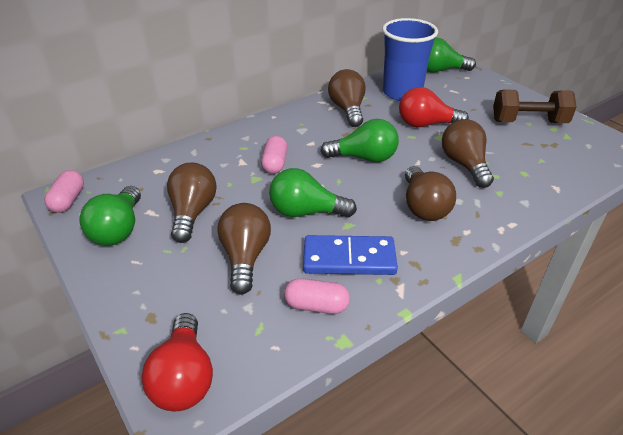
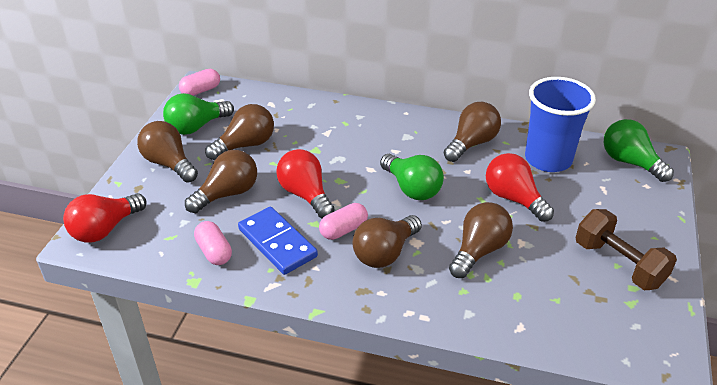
camera: 50 degrees right, 0 degrees up
(146, 275) = (169, 164): none -> brown light bulb
(275, 163) = (344, 148): pink capsule -> pink capsule (343, 230)
(306, 212) = (305, 195): green light bulb -> red light bulb

